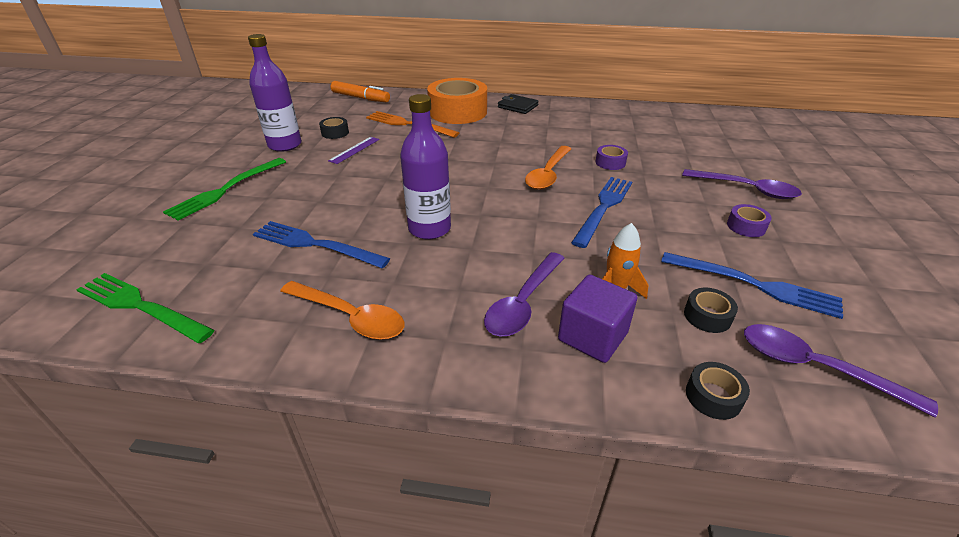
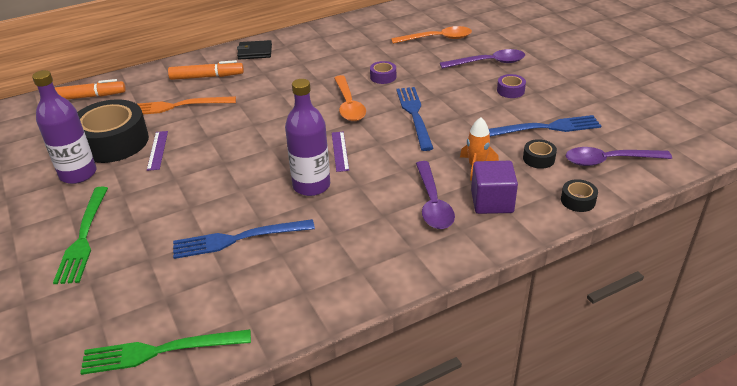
camera: 35 degrees left, 0 degrees up
(335, 133) = (113, 142): black tape -> black tape, size x2.35
(350, 317) = (333, 270): orange spoon -> orange spoon (437, 39)
(458, 112) = (207, 77): orange tape -> orange marker
(491, 210) = (340, 151): none -> purple ruler

